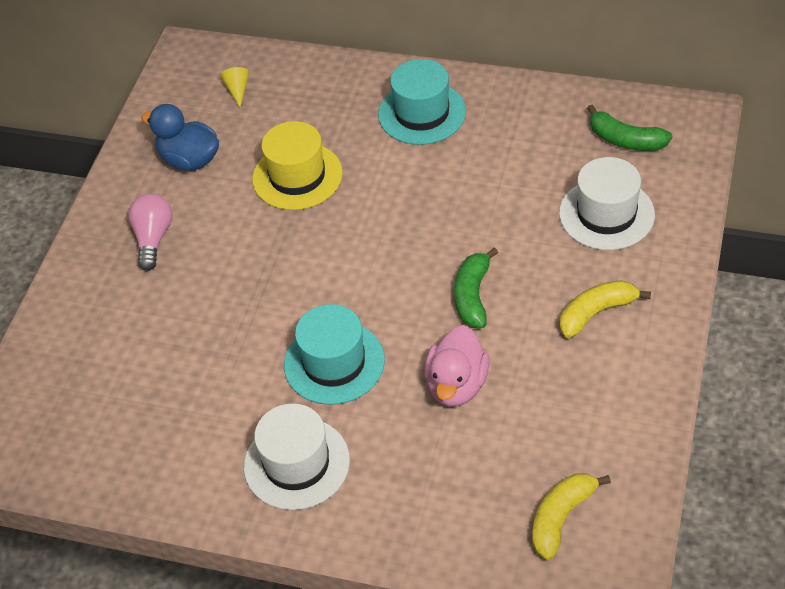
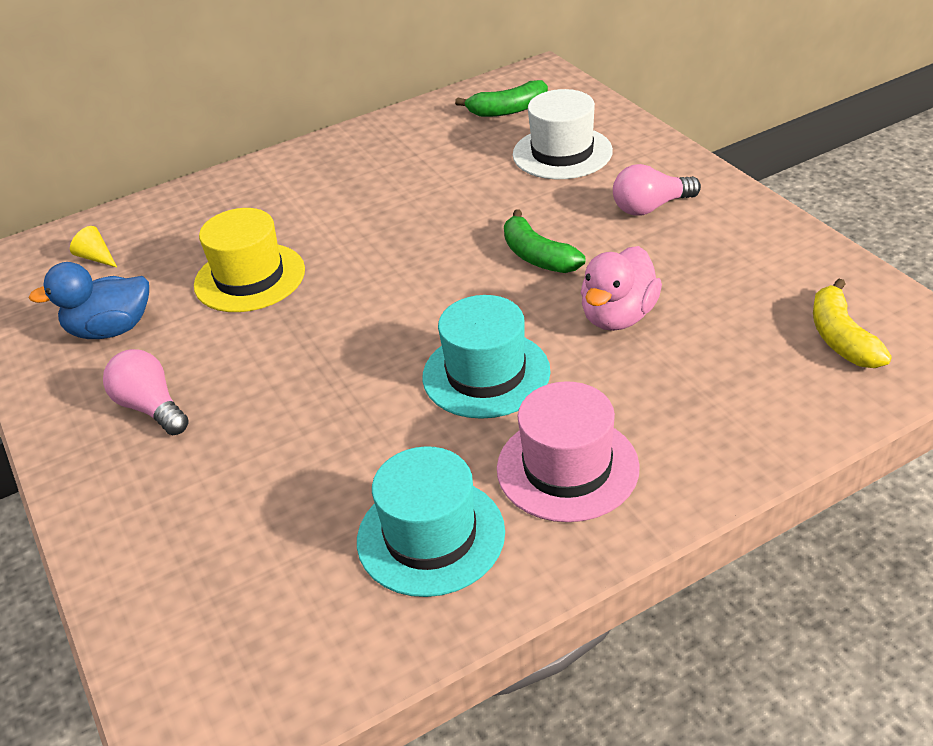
camera: 45 degrees left, 10 degrees down
(297, 463) = (567, 468): white hat -> pink hat
(422, 113) = (311, 180): turquoise hat -> turquoise hat (430, 536)
(456, 385) = (618, 316): pink duck -> pink duck turned 60 degrees clockwise
(596, 313) = (650, 207): yellow banana -> pink light bulb

